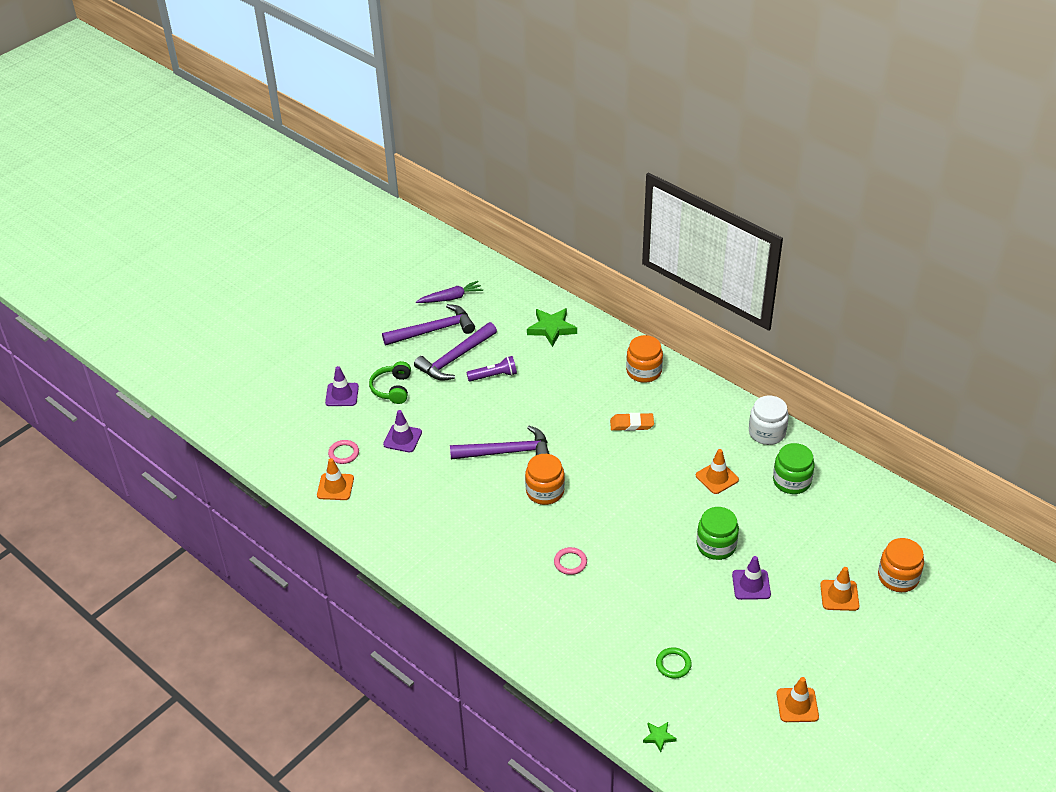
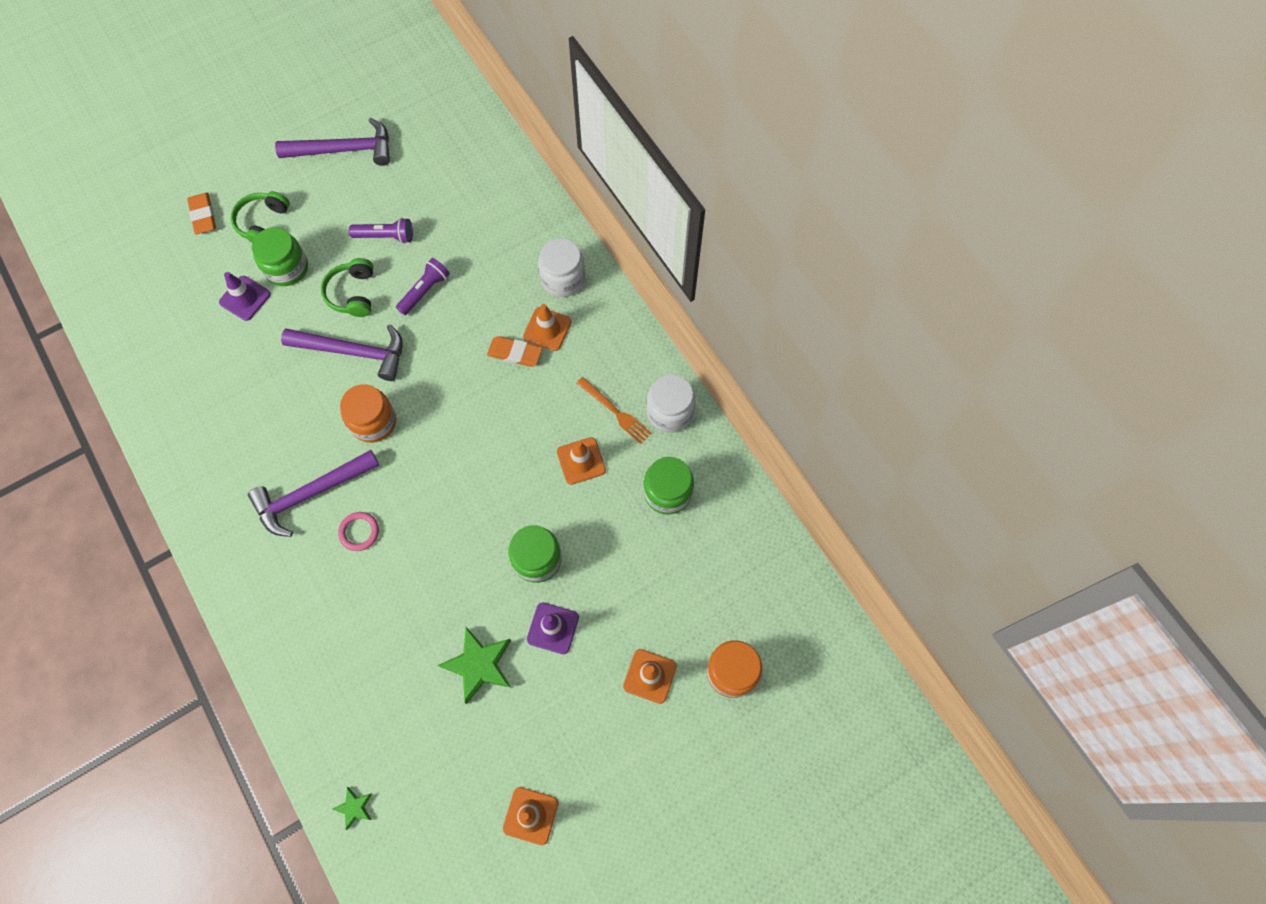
camera: 15 degrees right, 25 degrees up
(335, 487) = (143, 346): orange traffic cone -> orange traffic cone (547, 329)
(342, 395) = (203, 215): purple traffic cone -> orange eraser
(343, 453) = (171, 301): pink ring -> none
(426, 412) = (287, 268): none -> green jar
(451, 298) = (384, 107): purple carrot -> none
(455, 358) = (351, 198): purple hammer -> purple hammer (310, 494)
(487, 416) = (353, 293): none -> green headphones
(542, 402) = (425, 291): none -> purple flashlight
(551, 328) = (481, 184): green star -> green star (479, 665)
(644, 371) = (563, 279): orange jar -> white jar
(673, 664) = (414, 712): green ring -> none
(726, 442) = (615, 412): none -> orange fork

